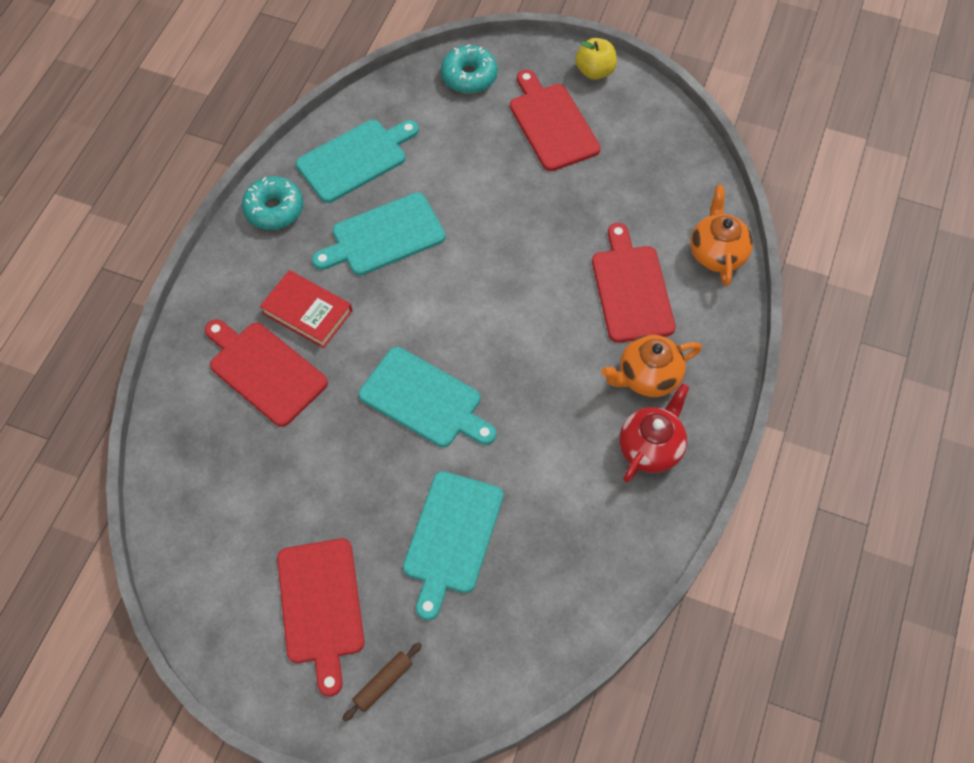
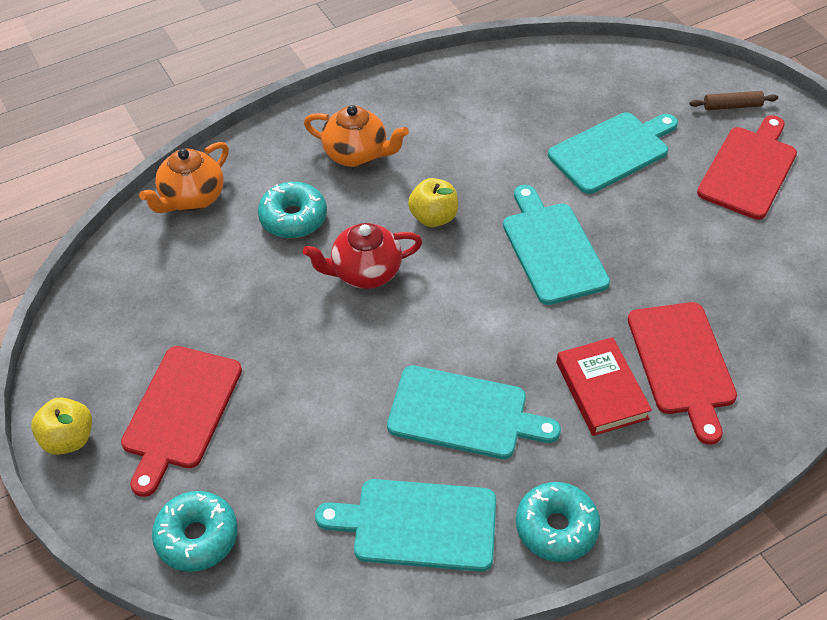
camera: 140 degrees left, 10 degrees down
(535, 363) = (433, 217): none -> yellow apple
(631, 289) = (293, 218): red cutting board -> turquoise donut
(651, 447) = (407, 114): red teapot -> red teapot (365, 272)

